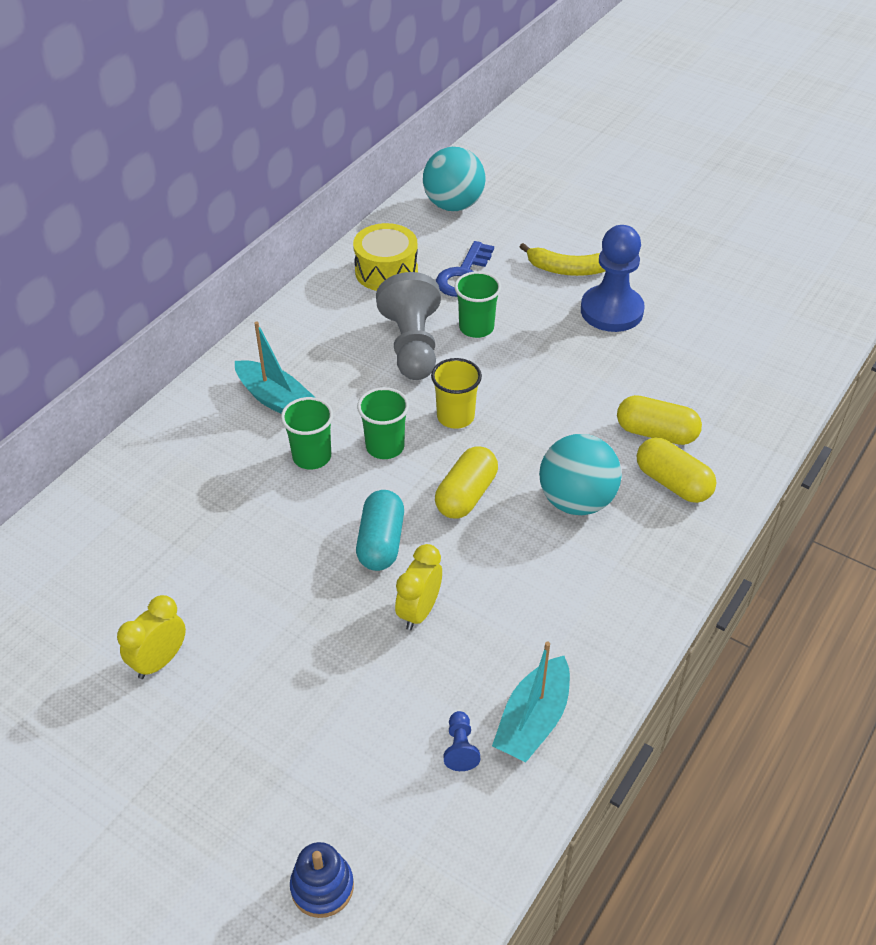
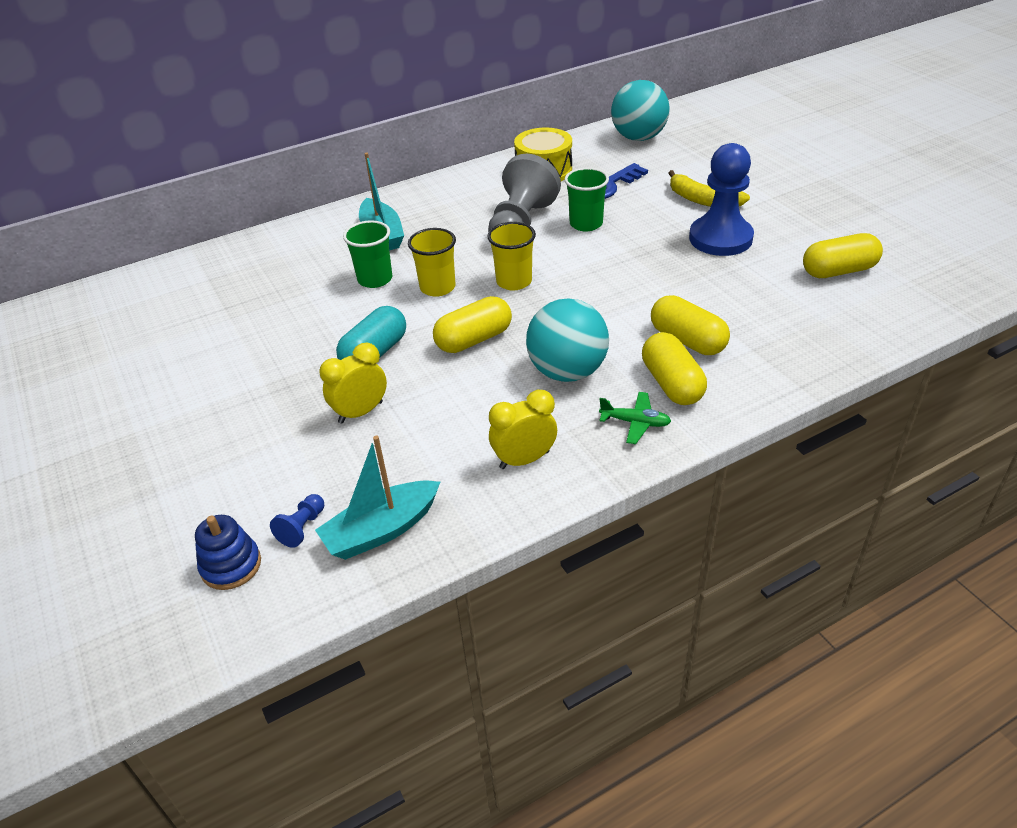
camera: 30 degrees right, 5 degrees down
(159, 661) = (143, 382): yellow clock -> yellow clock (524, 460)
(322, 887) = (103, 589): blue stacking toy -> blue stacking toy (231, 565)
(385, 447) = (437, 287): green cup -> yellow cup
(669, 532) = (635, 422): none -> green plane
(732, 319) = (838, 271): none -> yellow capsule

